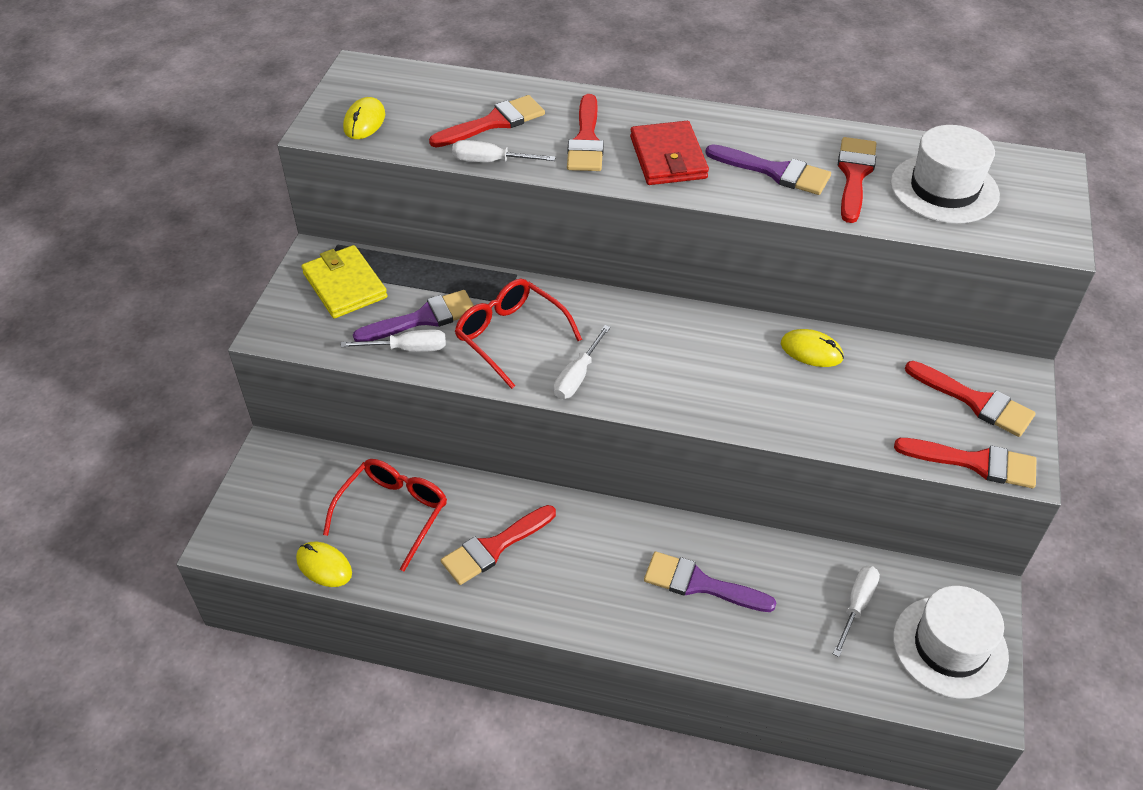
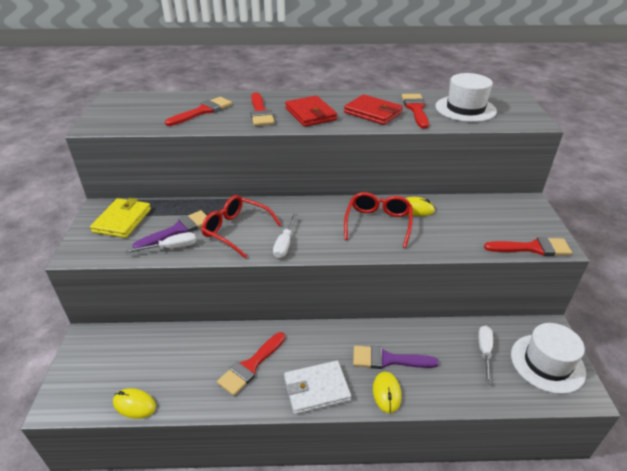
camera: 15 degrees left, 10 degrees down
(345, 285) = (122, 220): yellow wallet -> yellow wallet turned 60 degrees clockwise
(364, 122) = (121, 120): yellow mouse -> yellow mouse (386, 393)
(393, 512) = (178, 358): red glasses -> red glasses (378, 223)
(491, 161) = (206, 128): white screwdriver -> none
(579, 603) = (316, 389): none -> white wallet
(775, 172) = (373, 113): purple brush -> red wallet
(975, 401) = (515, 218): red brush -> none

